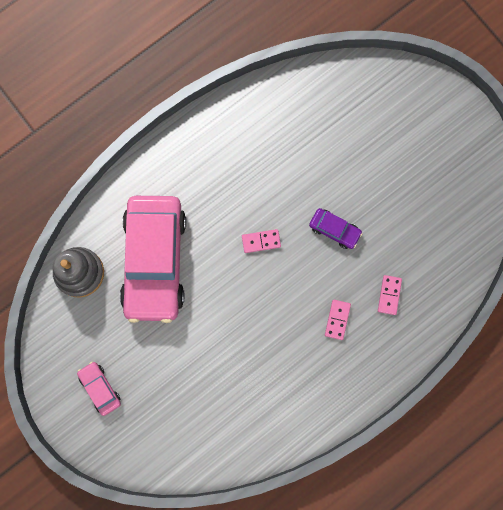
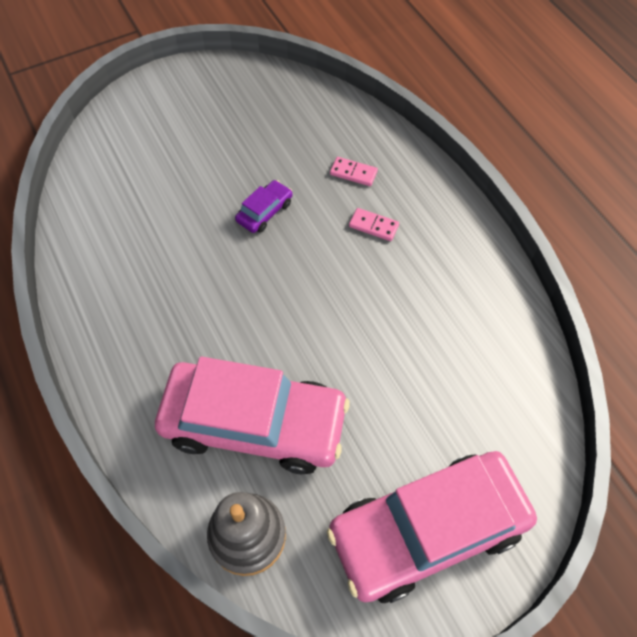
camera: 80 degrees left, 20 degrees down
(100, 388) = (427, 530): pink car -> pink car, size x2.44
(261, 241) = (259, 290): pink domino -> none

